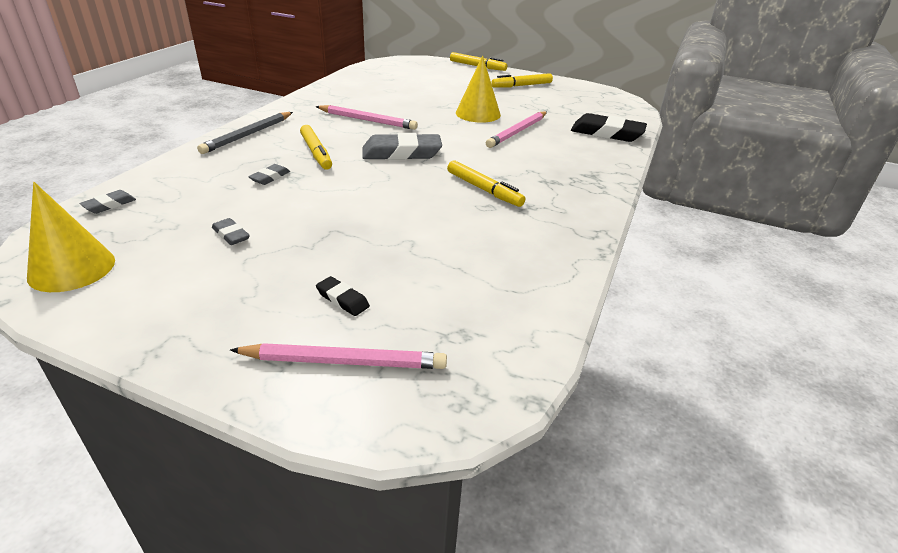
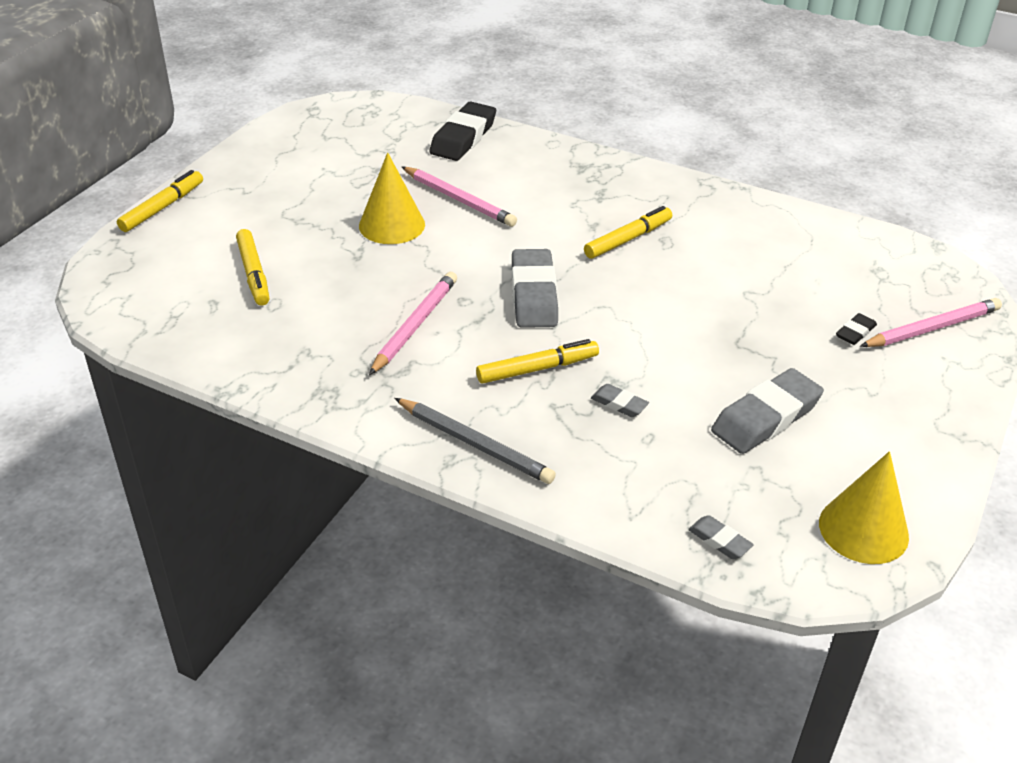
camera: 85 degrees left, 5 degrees up
(231, 235) = (766, 418): grey eraser -> grey eraser, size x2.08
(344, 362) = (933, 328): pink pencil -> pink pencil turned 60 degrees clockwise
(521, 86) = (273, 176): yellow marker -> yellow marker (253, 274)

